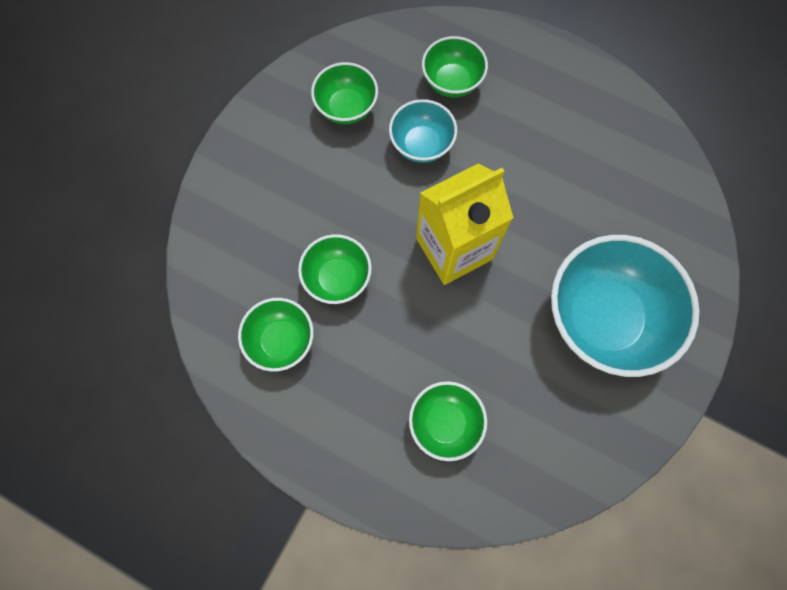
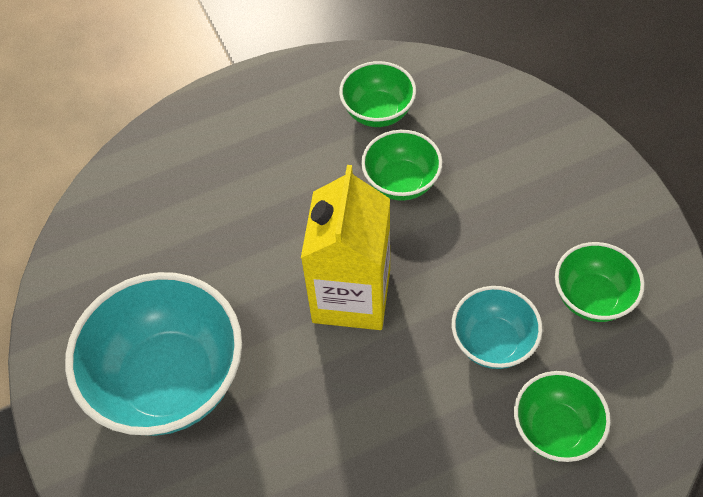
camera: 130 degrees right, 15 degrees down
(445, 423) = (204, 186): green bowl -> none

